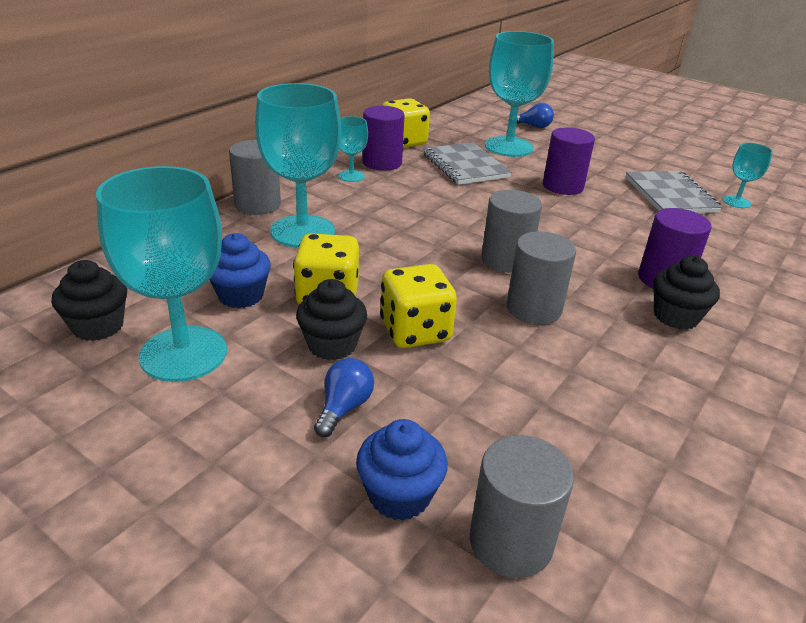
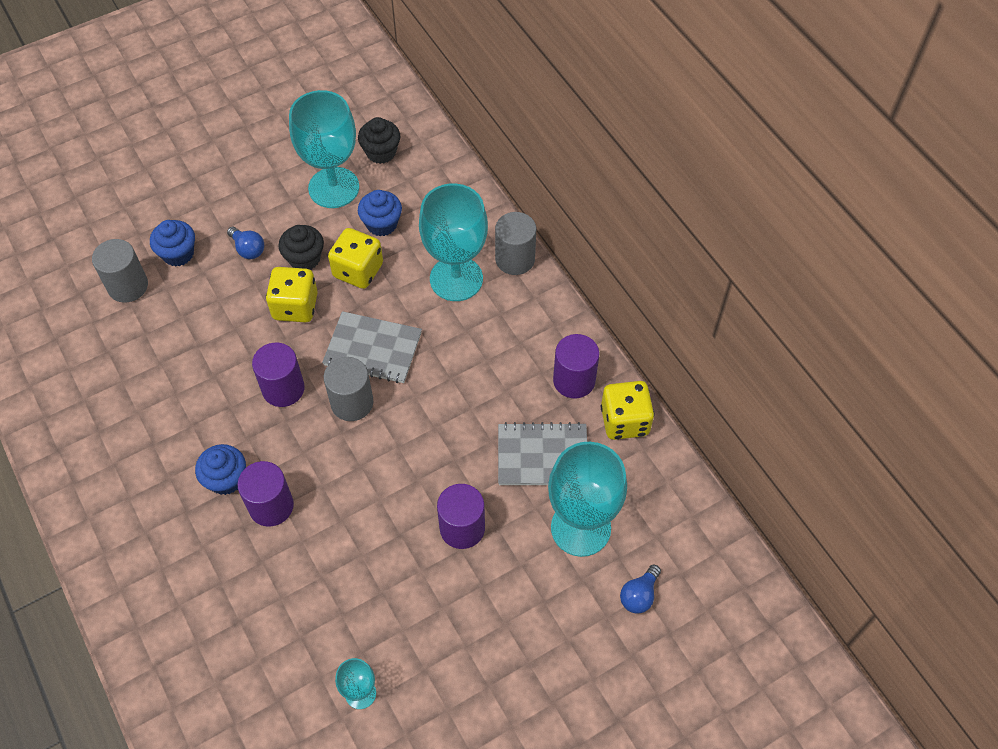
camera: 115 degrees right, 25 degrees up
(351, 176) = (550, 343): turquoise goblet -> none
(534, 308) = (283, 389): grey cylinder -> purple cylinder
(670, 195) = (403, 630): grey notebook -> grey notebook (373, 349)
(676, 316) = (226, 479): black cupcake -> blue cupcake

